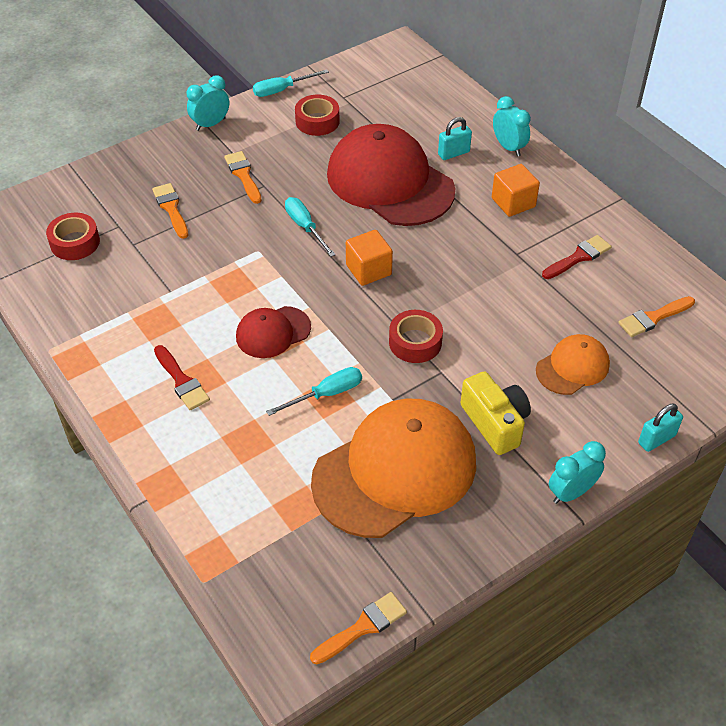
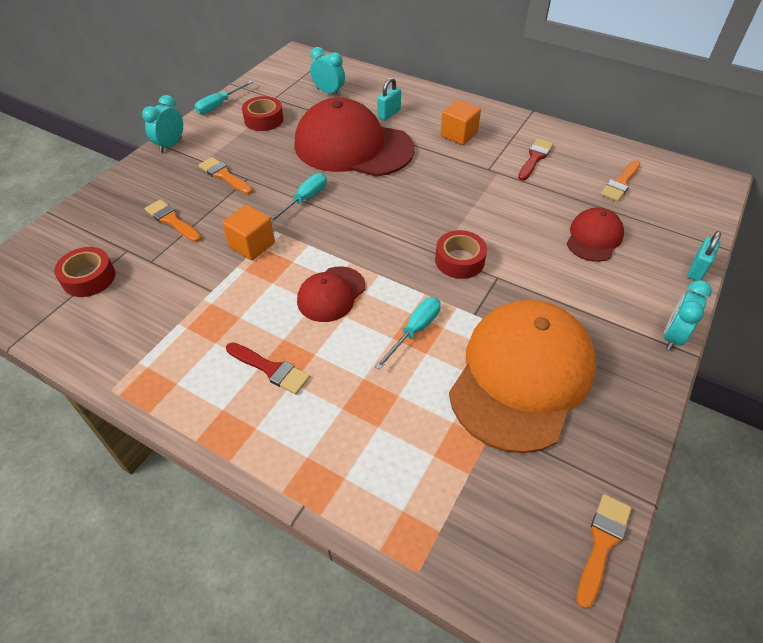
camera: 25 degrees left, 0 degrees up
(305, 227) = (305, 200): turquoise screwdriver -> turquoise screwdriver turned 90 degrees clockwise
(368, 270) = (381, 216): orange cube -> orange cube (252, 245)
(495, 423) = (571, 302): yellow camera -> none
(508, 147) = (427, 99): turquoise clock -> turquoise clock (329, 92)
(572, 367) = (594, 237): orange cap -> red cap

